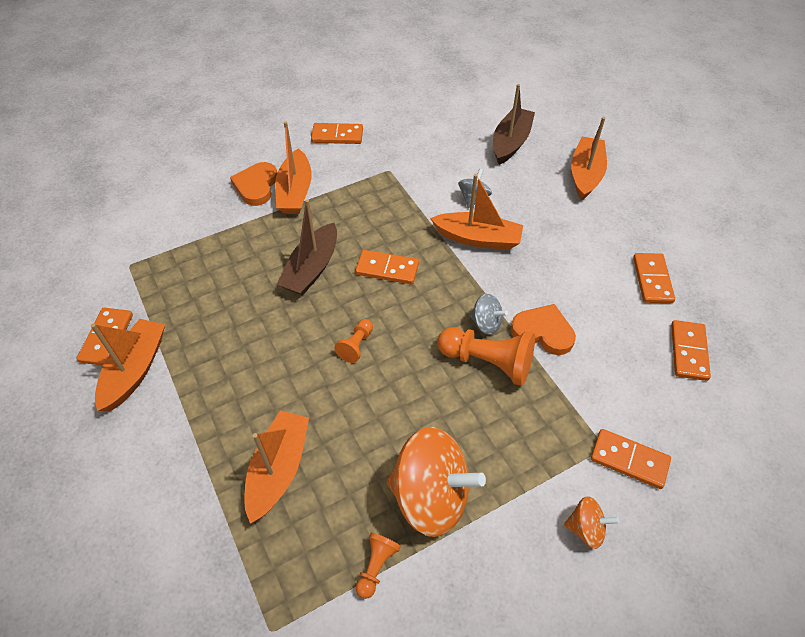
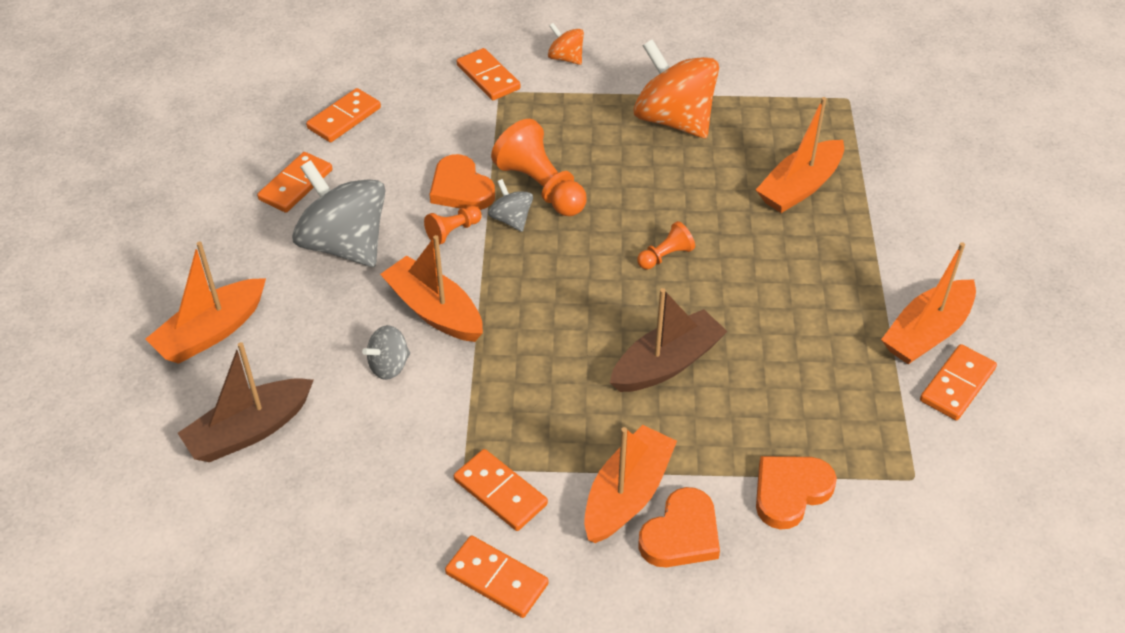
camera: 150 degrees left, 5 degrees down
(203, 228) = (790, 492): none -> orange heart
(376, 566) = (747, 99): orange pawn -> orange pawn (453, 231)
(387, 269) = (574, 322): orange domino -> orange domino (500, 492)
(573, 254) = (345, 244): none -> grey spinning top

